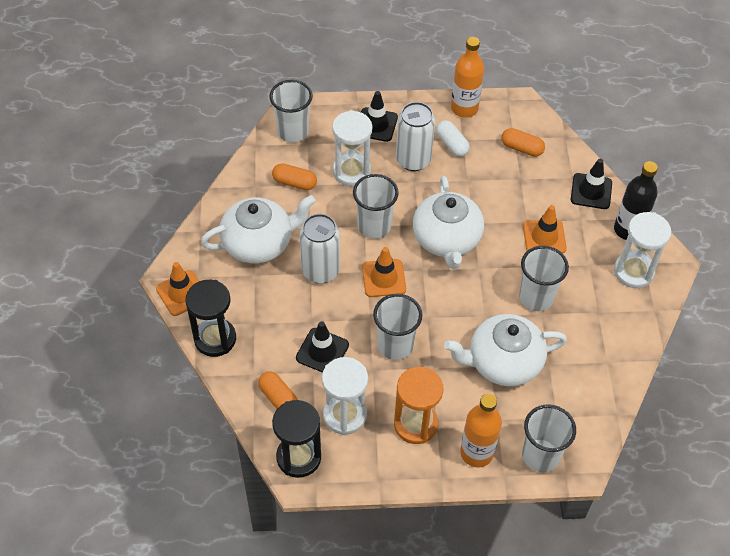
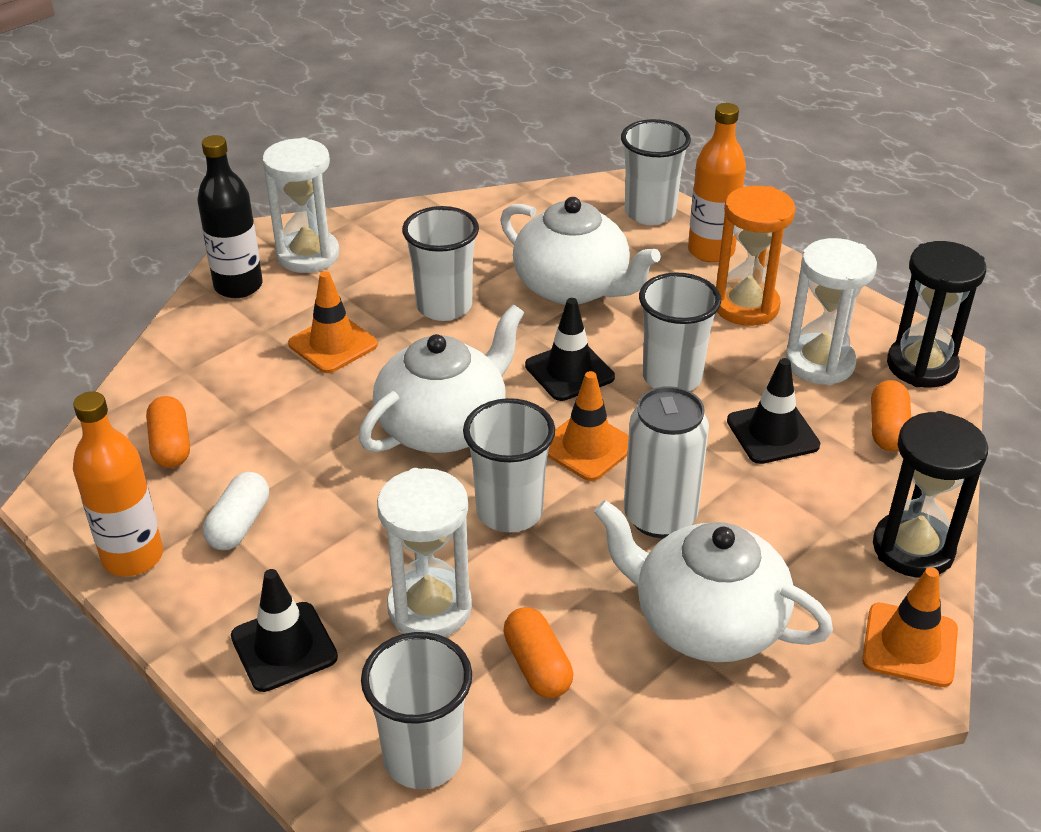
camera: 130 degrees left, 15 degrees down
(413, 160) = (322, 549): white can -> none
(591, 191) = (197, 343): black traffic cone -> black traffic cone (569, 371)

